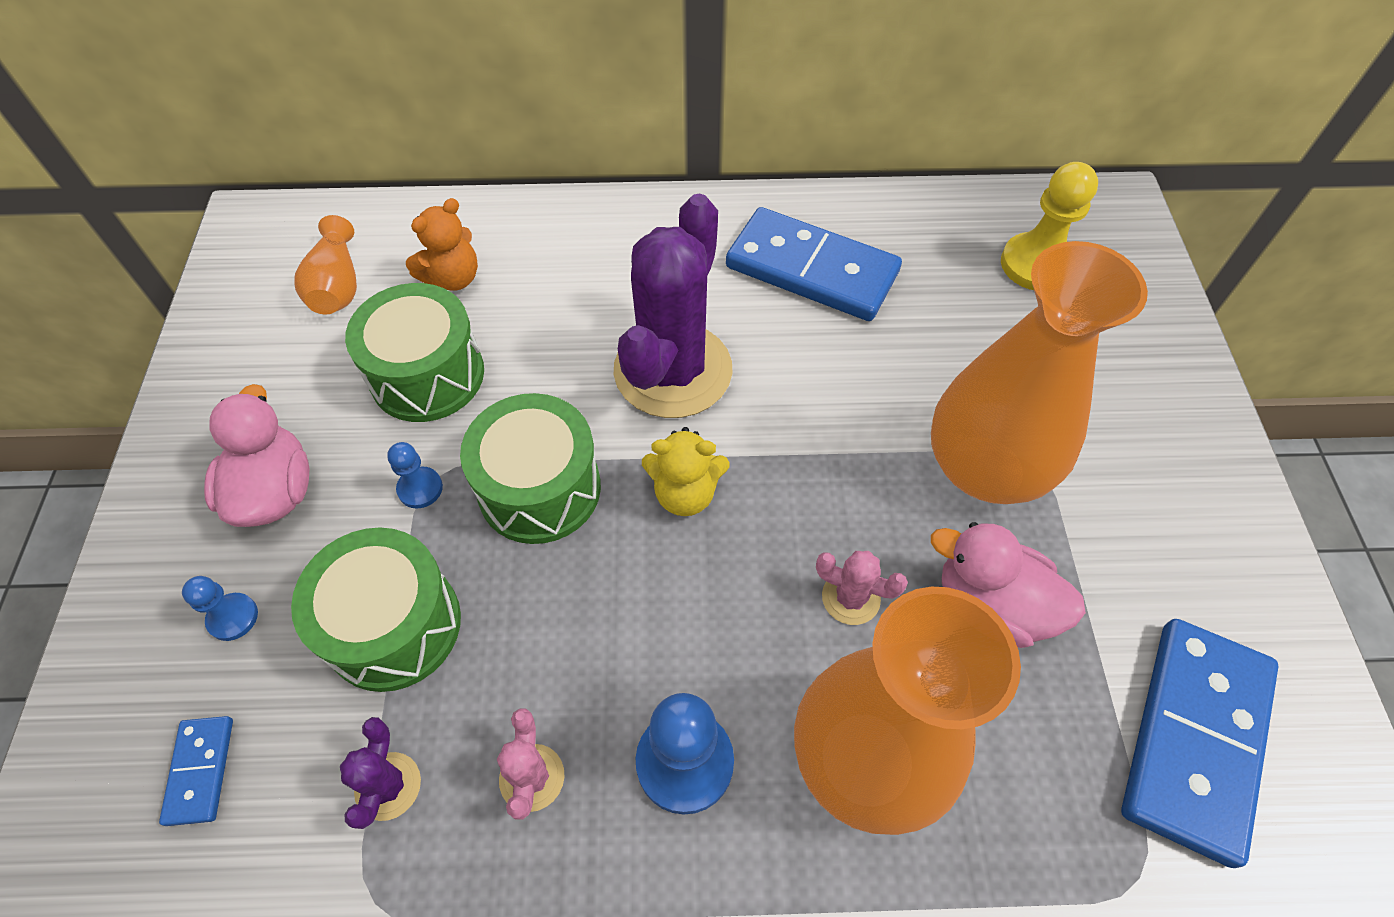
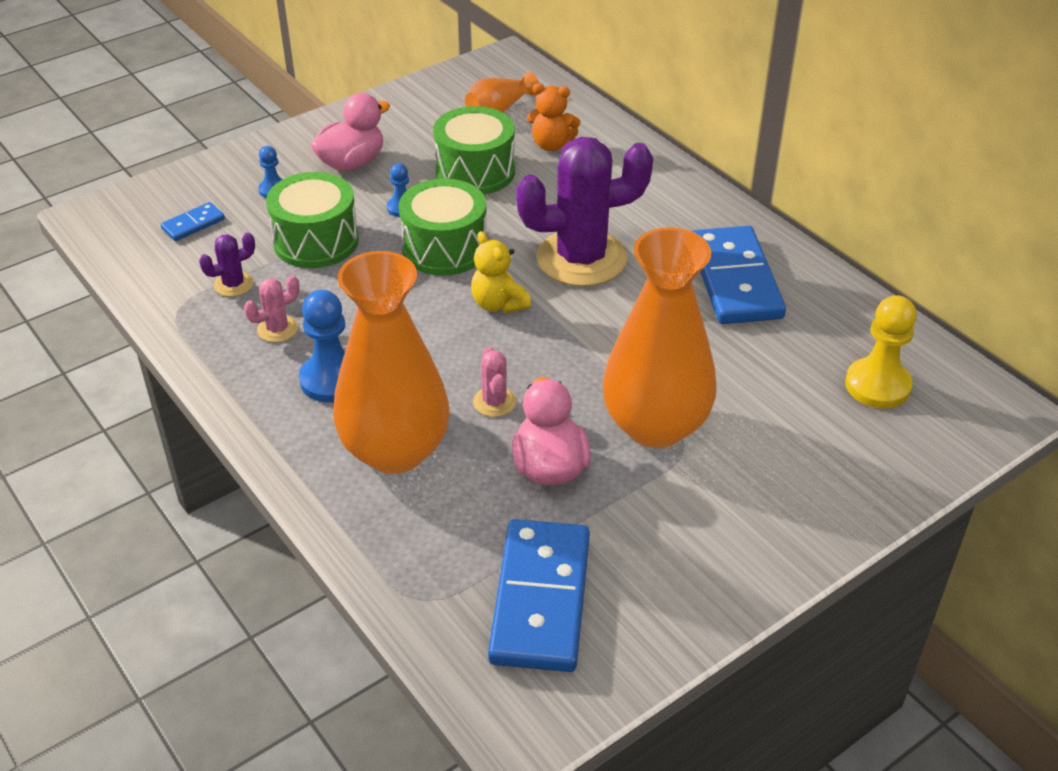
camera: 55 degrees right, 15 degrees down
(1195, 739) = (541, 599): blue domino -> blue domino turned 75 degrees counterclockwise

